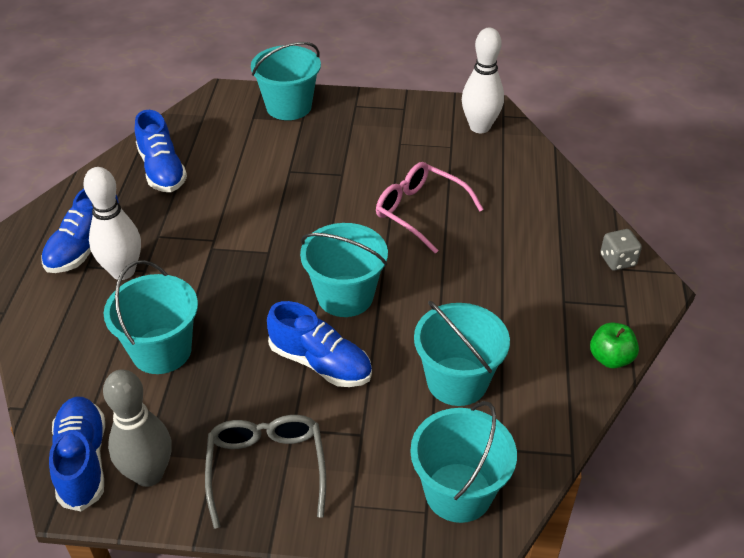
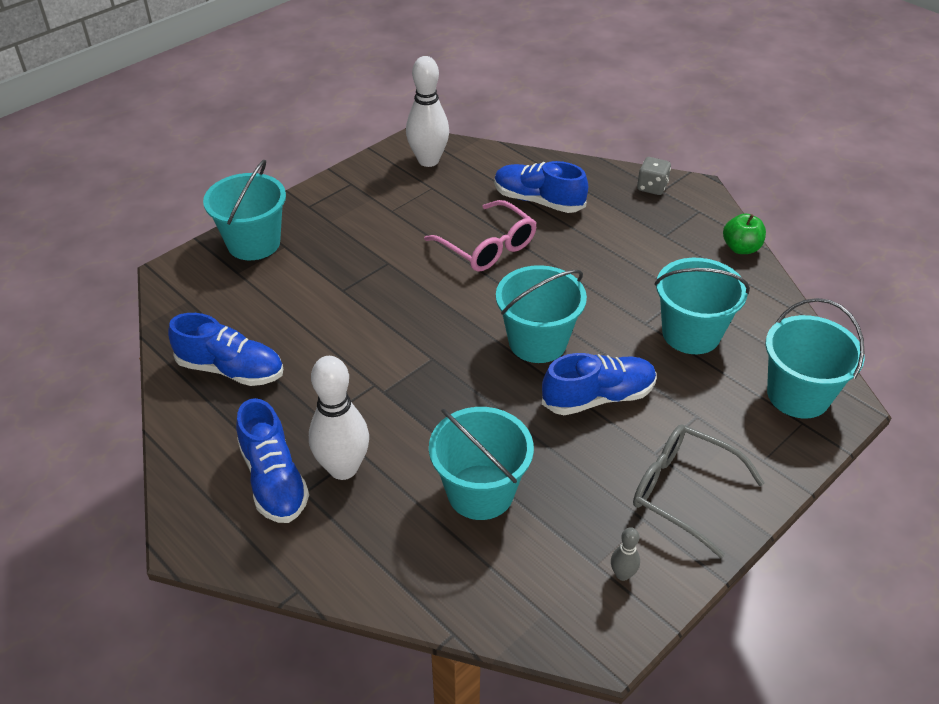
camera: 50 degrees left, 0 degrees up
(82, 461) = (565, 616): blue shoe -> blue shoe (538, 201)
(149, 474) = (622, 574): grey bowling pin -> grey bowling pin, size x0.45
(420, 211) = (487, 247): pink glasses -> pink glasses turned 120 degrees counterclockwise

